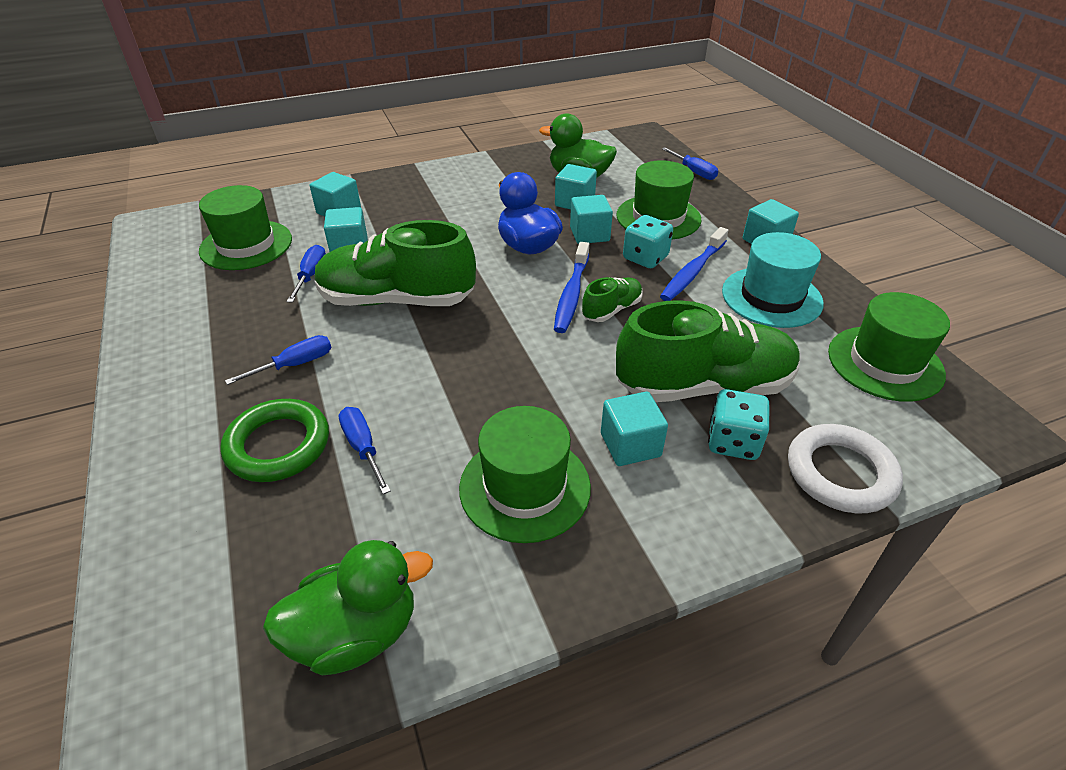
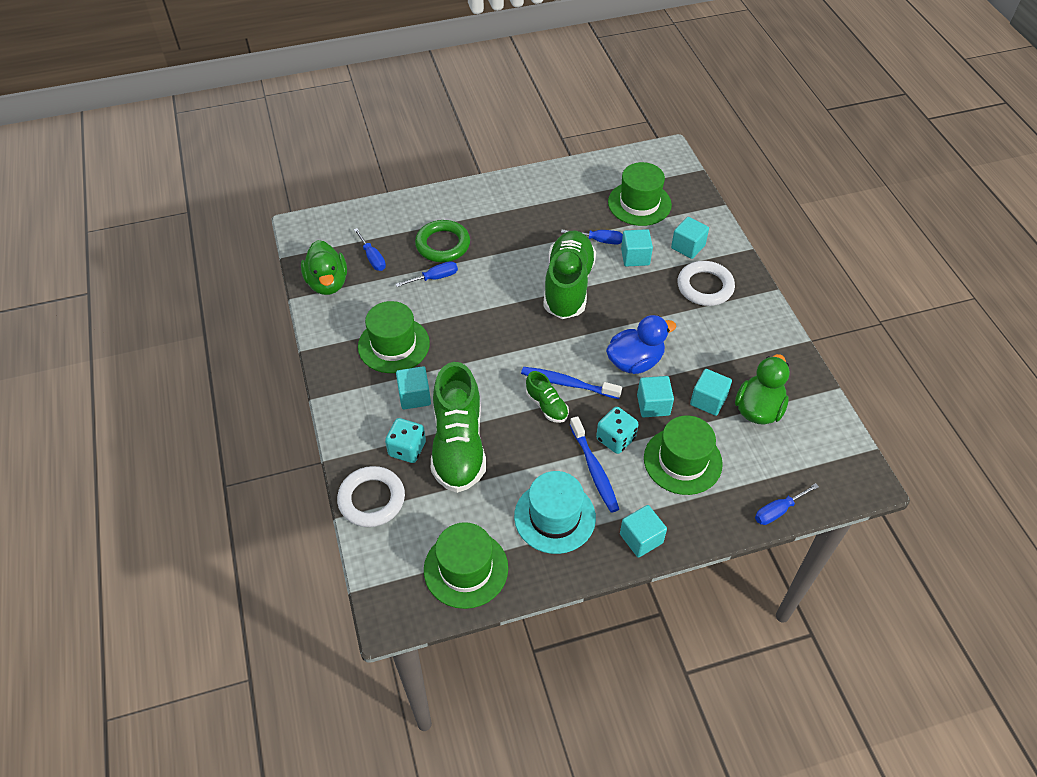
camera: 95 degrees right, 10 degrees up
(294, 365) = (506, 243): blue screwdriver -> blue screwdriver (372, 258)
(407, 202) = (705, 287): none -> white ring
(693, 271) = (594, 469): blue toothbrush -> blue toothbrush turned 150 degrees counterclockwise

